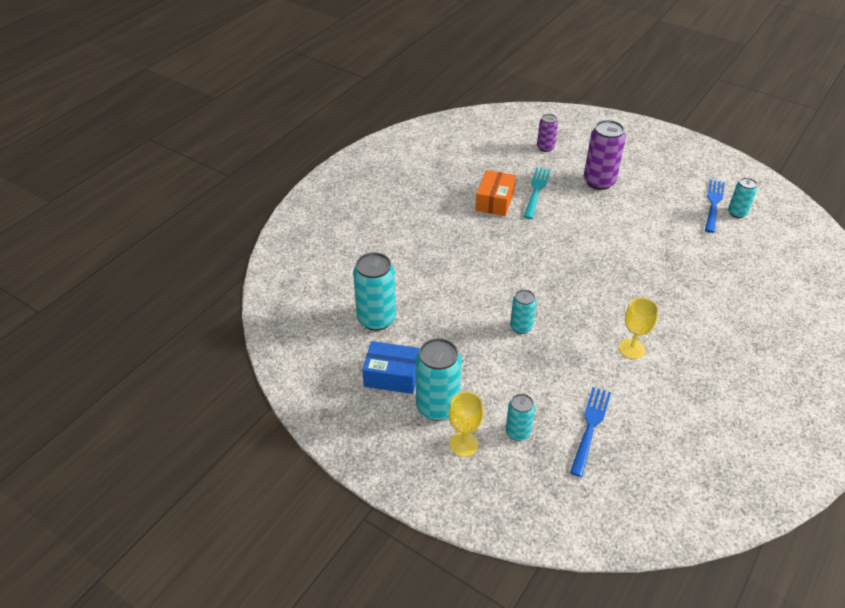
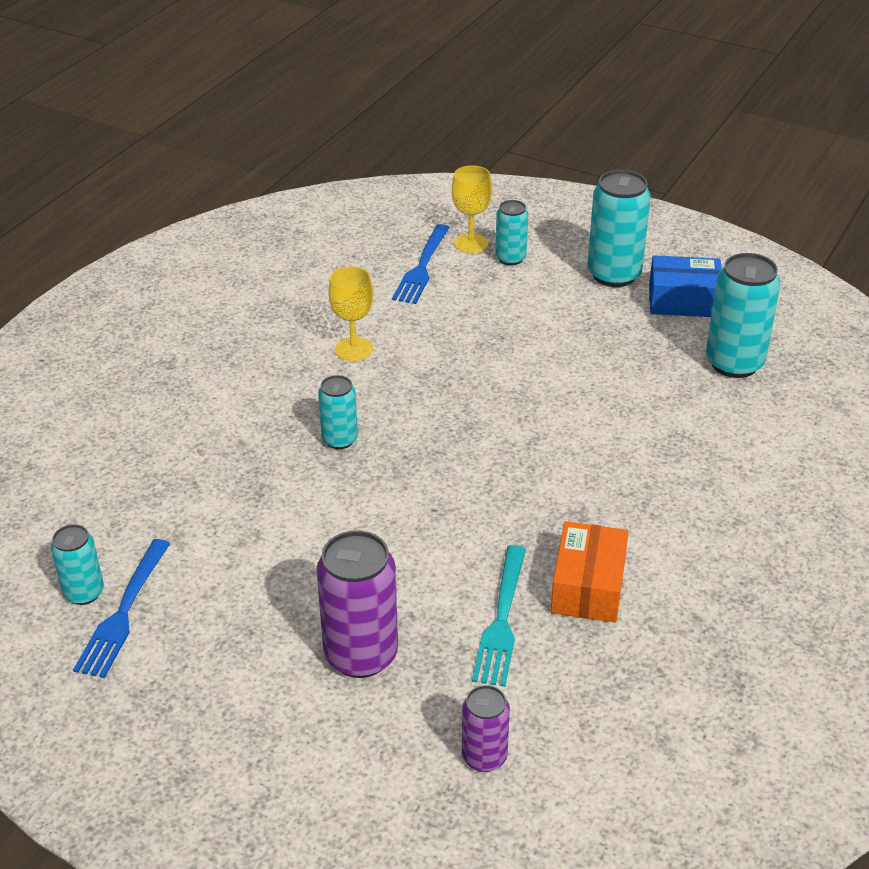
camera: 175 degrees right, 5 degrees down
(464, 444) = (573, 245): yellow goblet -> yellow goblet (471, 243)
(521, 327) = (515, 366): turquoise can -> turquoise can (339, 440)

